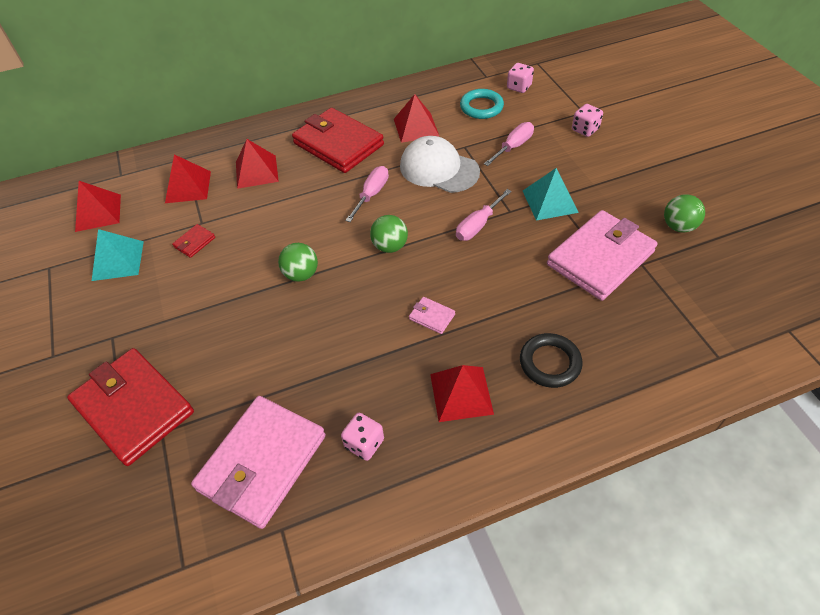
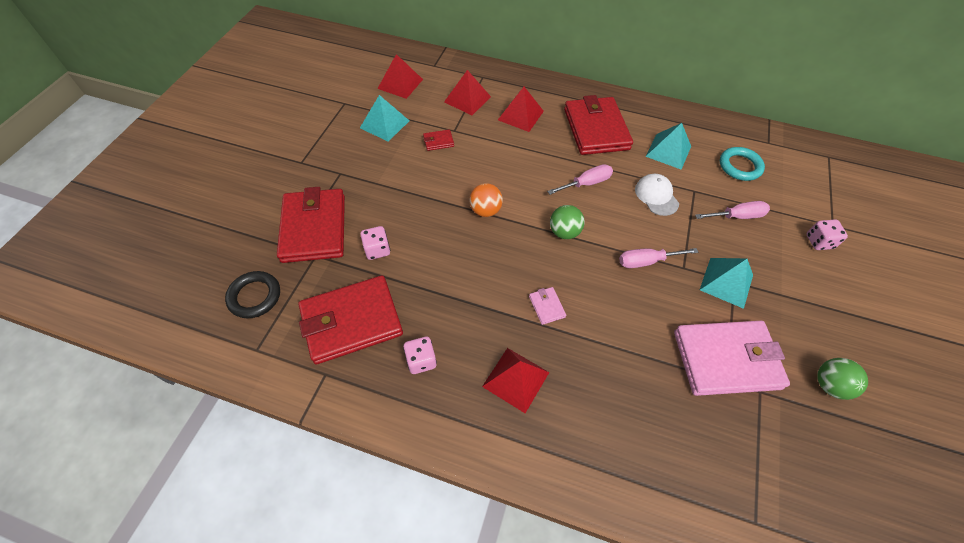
camera: 35 degrees right, 5 degrees up
(262, 462) = (352, 321): pink wallet -> red wallet
(301, 274) = (485, 210): green ball -> orange ball
(416, 127) = (668, 151): red pyramid -> turquoise pyramid
(439, 169) = (656, 196): white cap -> white cap, size x0.64
(519, 87) = (790, 168): pink dice -> pink dice (377, 250)
(550, 363) = (603, 410): black ring -> black ring (255, 296)

